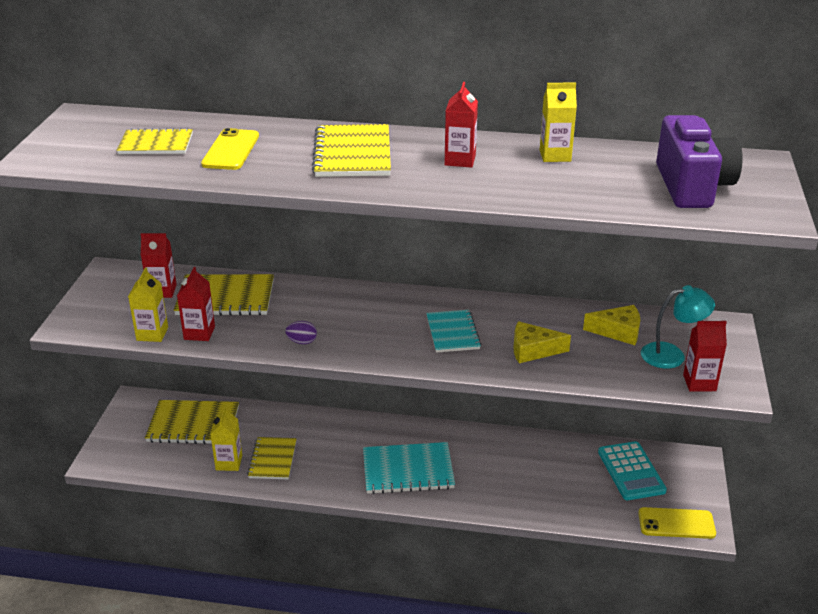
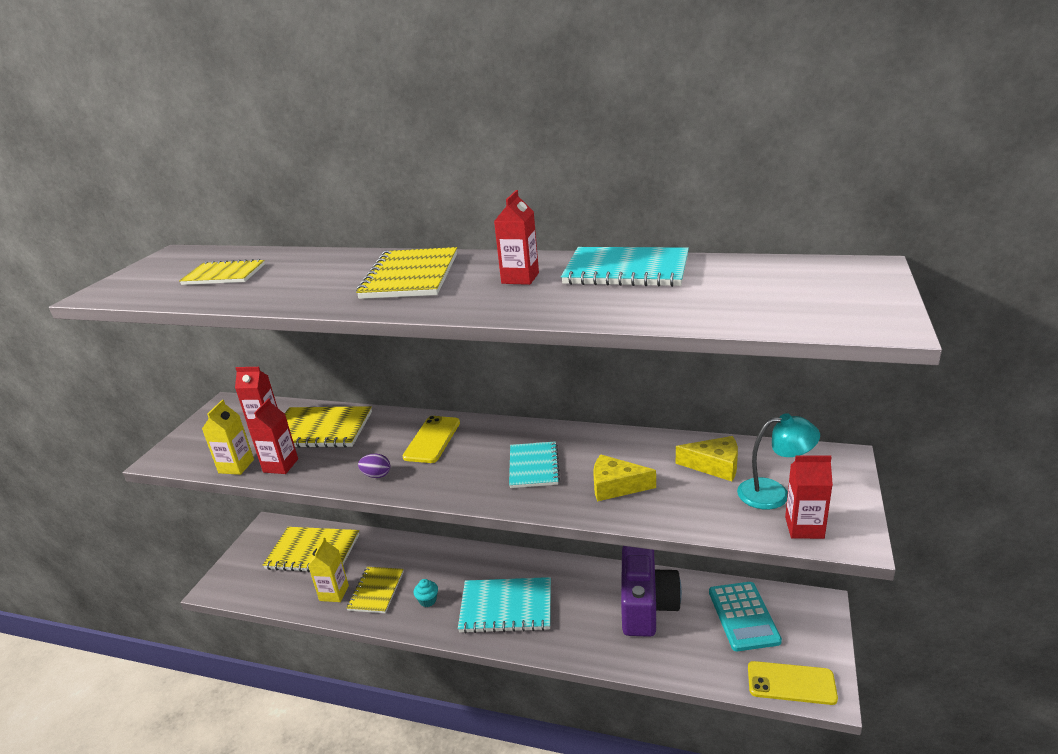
camera: 10 degrees right, 5 degrees down
(231, 150) = (291, 277): yellow phone -> yellow phone (432, 440)
(328, 467) = (428, 600): none -> turquoise cupcake
(555, 155) = (626, 270): yellow carton -> turquoise notebook
(692, 186) = (780, 295): purple camera -> purple camera (646, 606)

